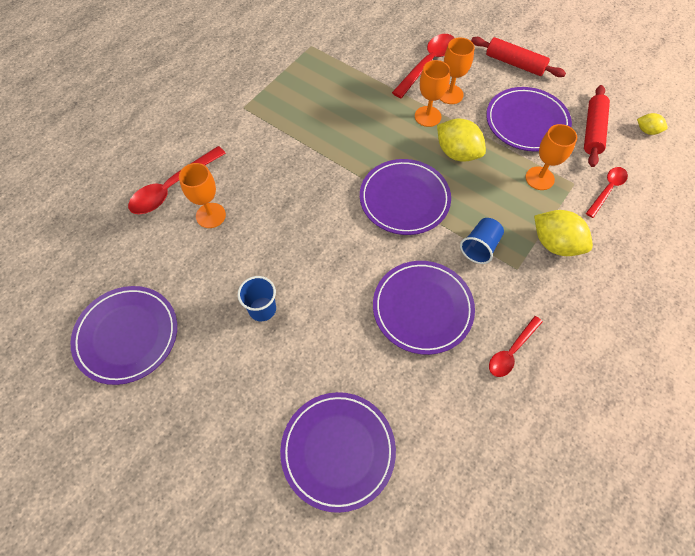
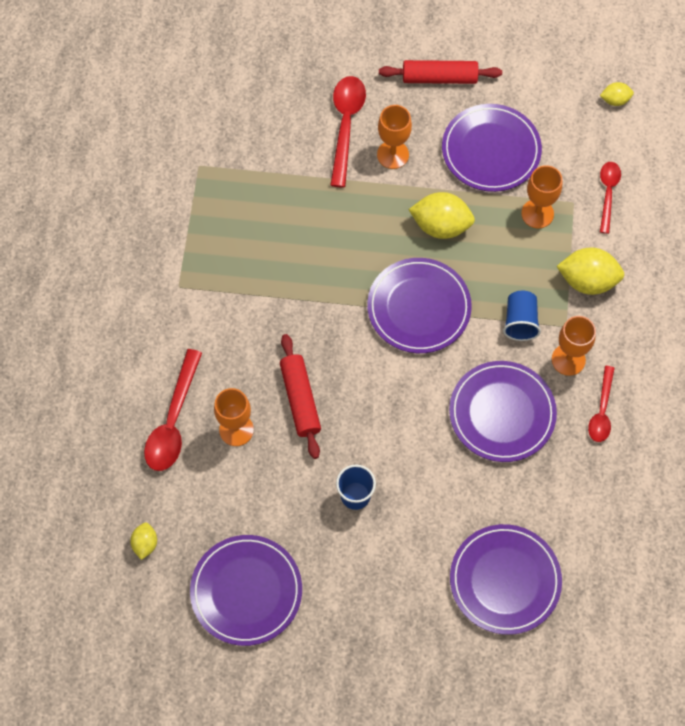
camera: 30 degrees left, 5 degrees up
(86, 259) = (145, 544): none -> yellow lemon
(427, 116) = (385, 195): orange goblet -> orange goblet (568, 359)
(593, 131) = (562, 128): red rolling pin -> red rolling pin (300, 399)

